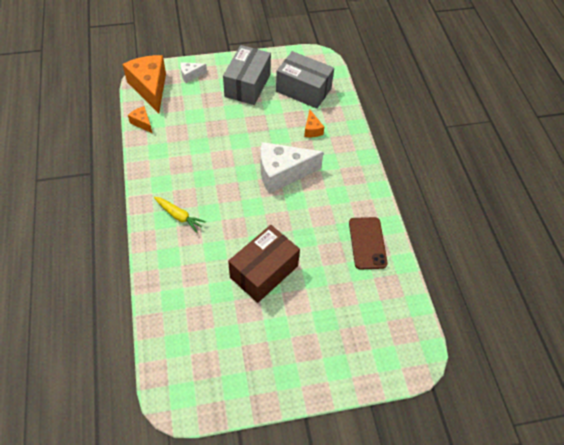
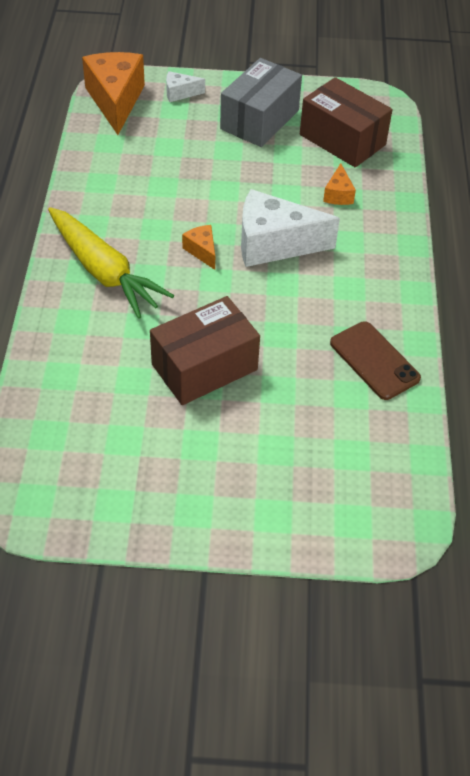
camera: 15 degrees right, 5 degrees down
(142, 123) = (90, 143): orange cheese -> orange cheese (202, 251)
(179, 216) = (104, 271): yellow carrot -> yellow carrot, size x1.93
(303, 90) = (342, 140): grey box -> brown box
(367, 243) = (374, 360): brown phone -> brown phone turned 45 degrees counterclockwise

